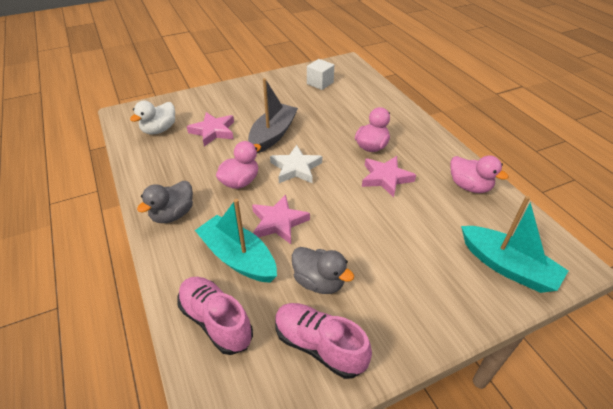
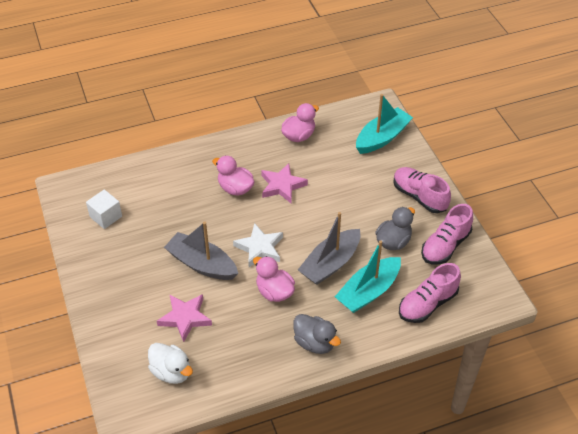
camera: 85 degrees left, 5 degrees up
(278, 222) = (330, 264): pink star -> grey boat
(408, 312) = (419, 196): none -> pink shoe

